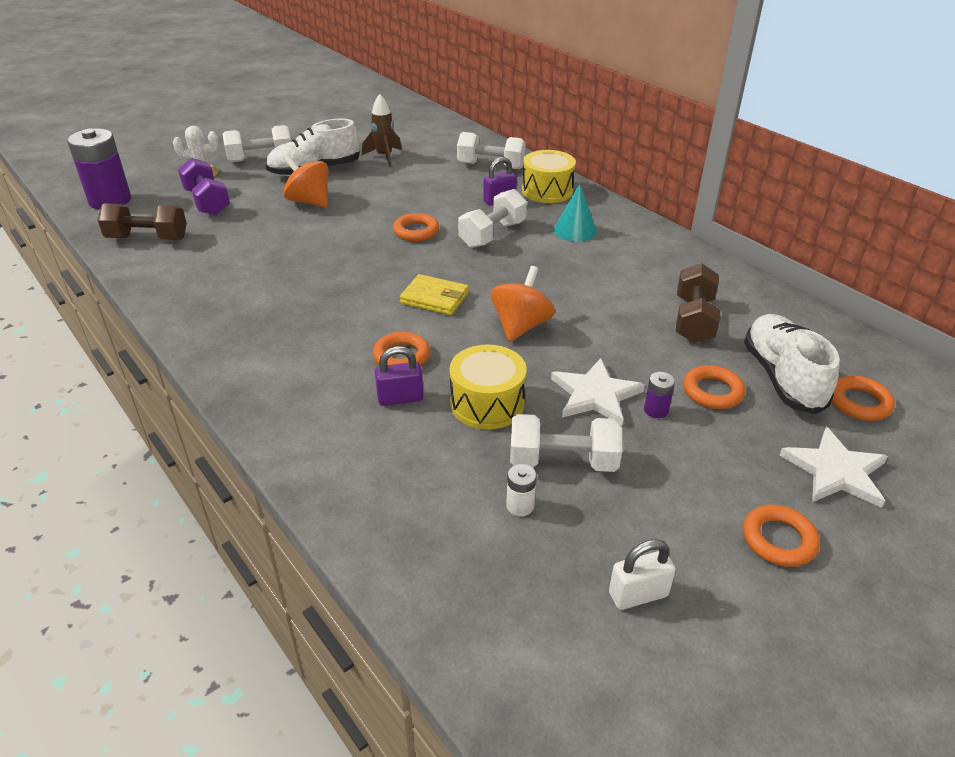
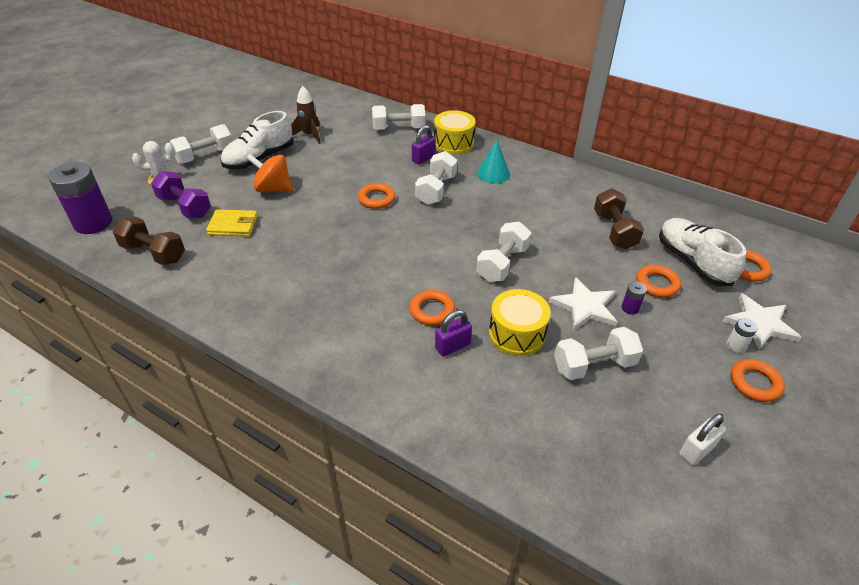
camera: 20 degrees left, 5 degrees up
(147, 238) = (154, 253): brown dumbbell -> brown dumbbell turned 45 degrees clockwise
(434, 298) = (426, 254): yellow wallet -> yellow wallet (233, 225)
(520, 326) = (502, 264): orange spinning top -> white dumbbell
(520, 506) = (586, 408): white battery -> white battery (735, 345)

